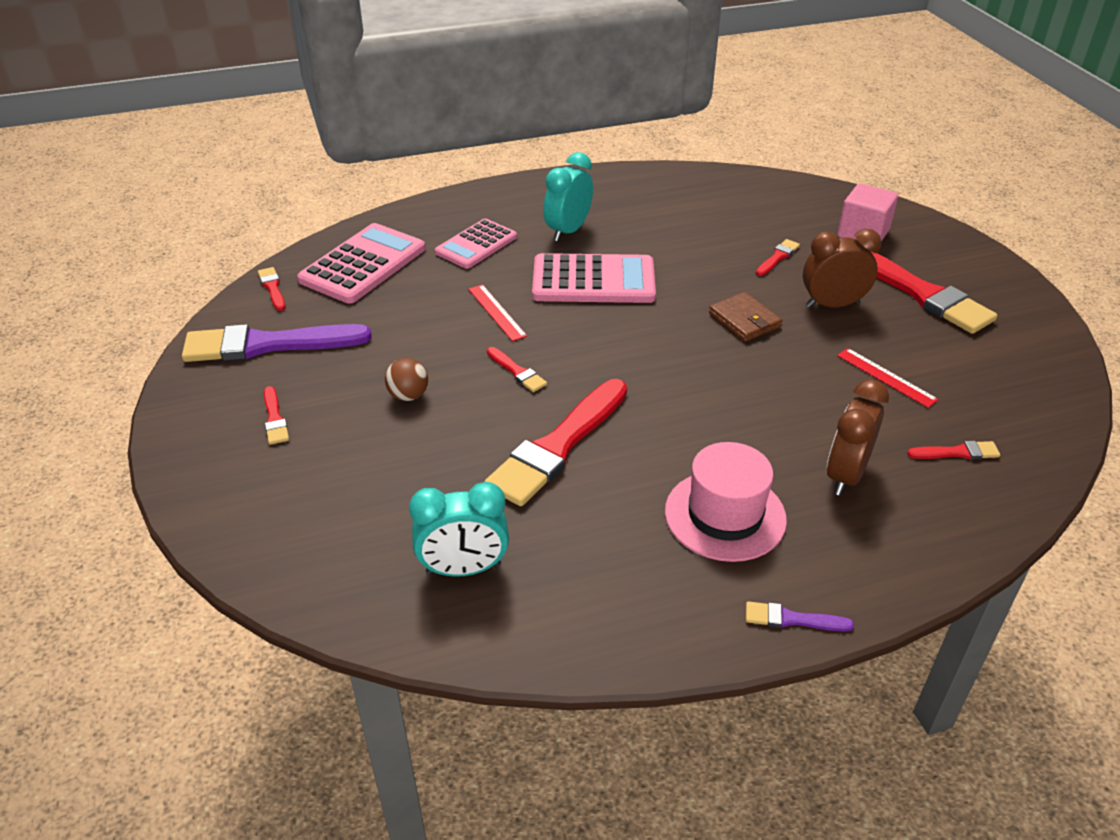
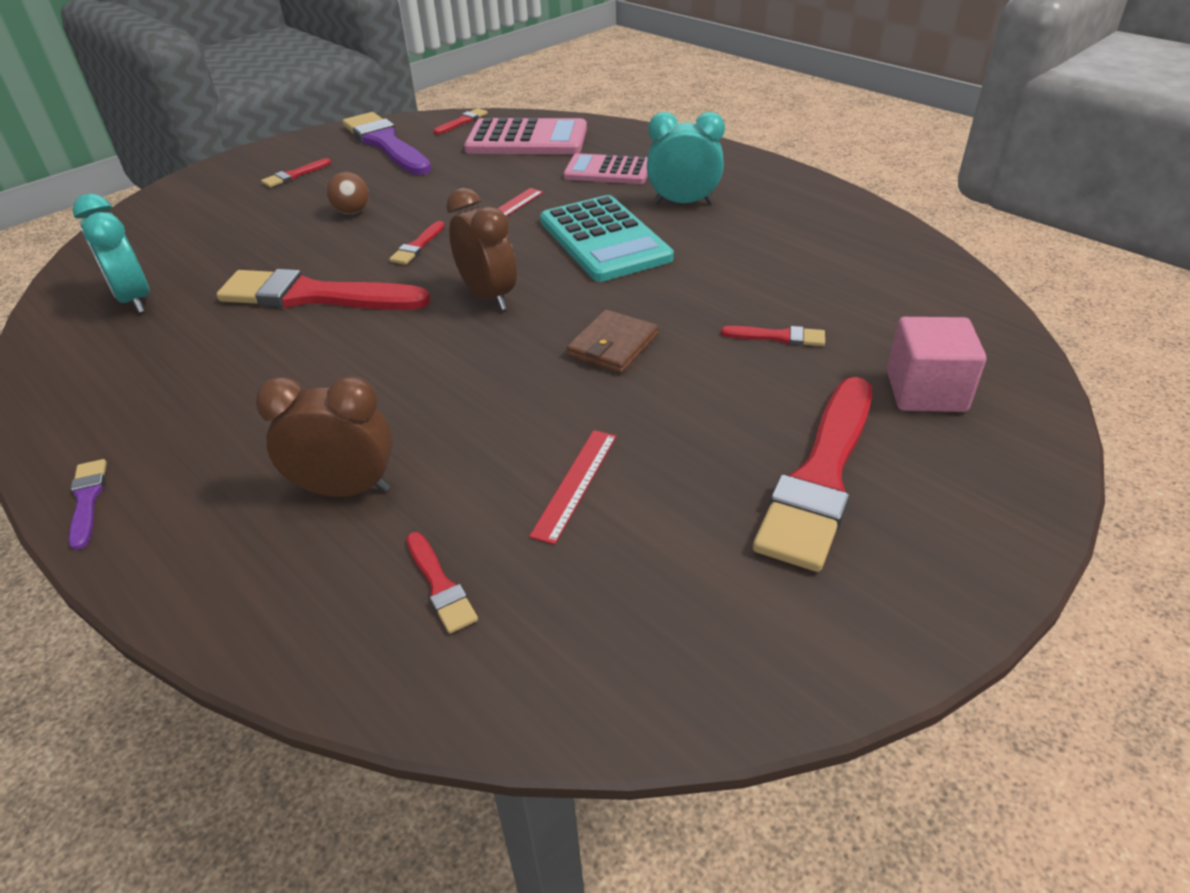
camera: 65 degrees right, 0 degrees up
(593, 280) = (604, 240): pink calculator -> turquoise calculator
(725, 515) = (243, 417): pink hat -> none
(832, 305) = (708, 403): brown clock -> brown clock (488, 296)

